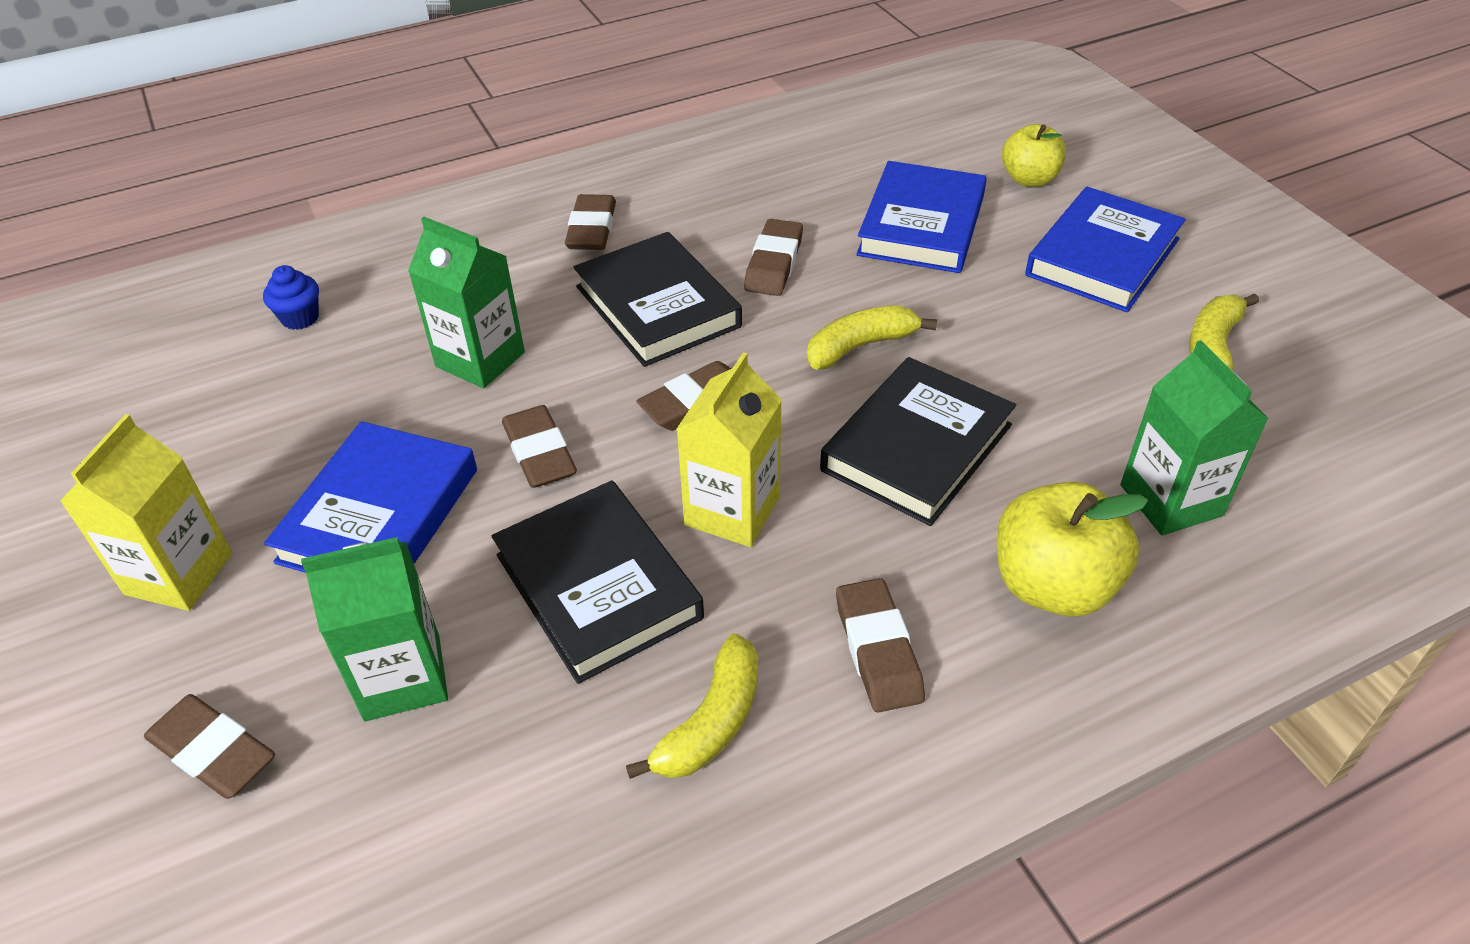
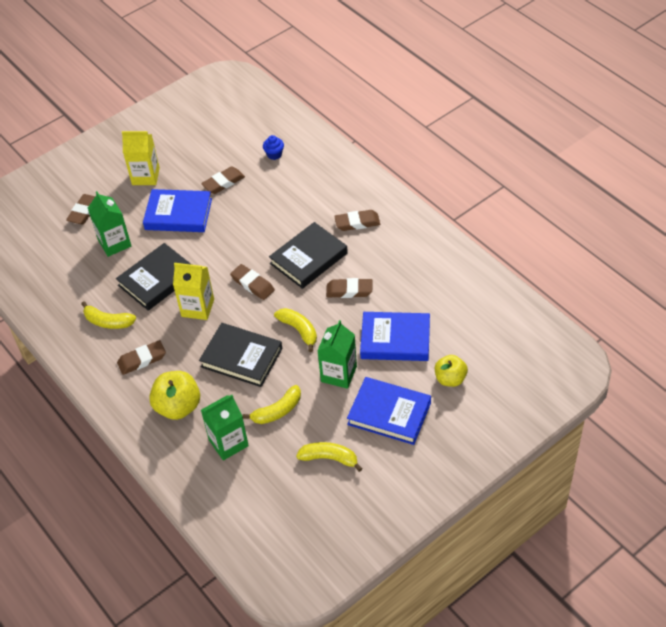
camera: 80 degrees right, 5 degrees up
(480, 359) = (262, 214): green carton -> green carton (339, 374)
(539, 452) = (216, 246): brown eraser -> brown eraser (223, 182)
(1083, 407) = (277, 411): none -> yellow banana

